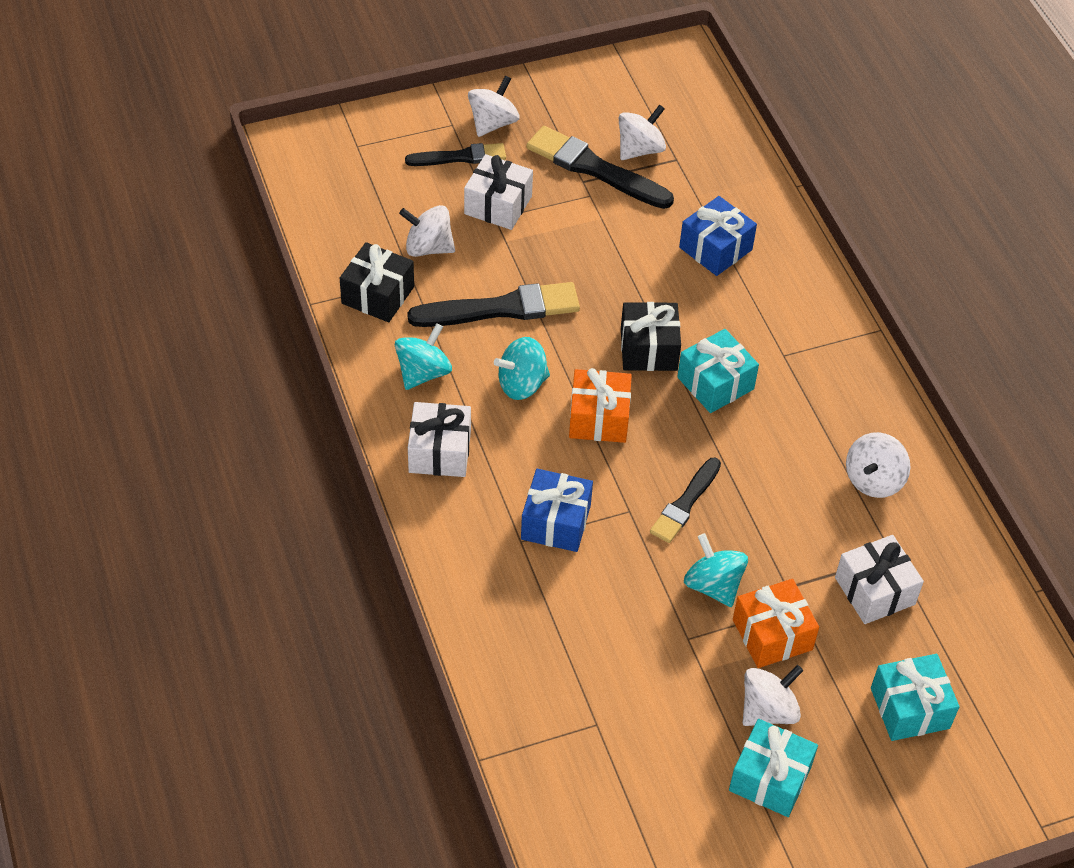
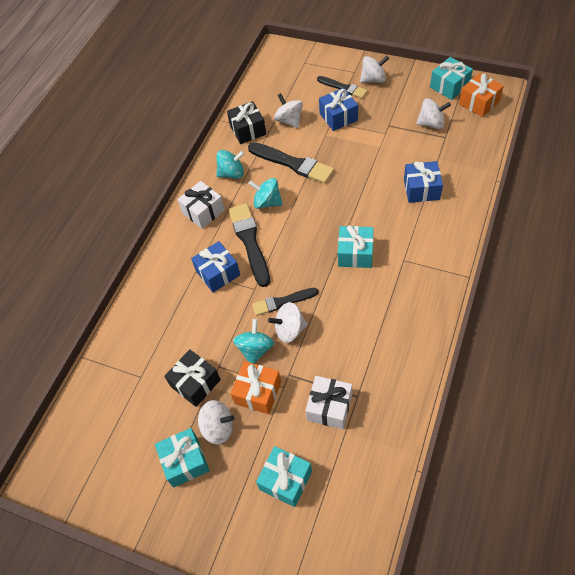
camera: 50 degrees right, 5 degrees up
(498, 205) = (338, 117): white gift -> blue gift
(595, 169) = (400, 122): black brush -> black brush (250, 242)
(599, 418) = (284, 238): orange gift -> orange gift (479, 103)
(612, 82) = (449, 86): none -> turquoise gift
(648, 349) = (340, 219): black gift -> black gift (195, 383)
(873, 480) = (386, 351): white spinning top -> white spinning top (289, 330)

